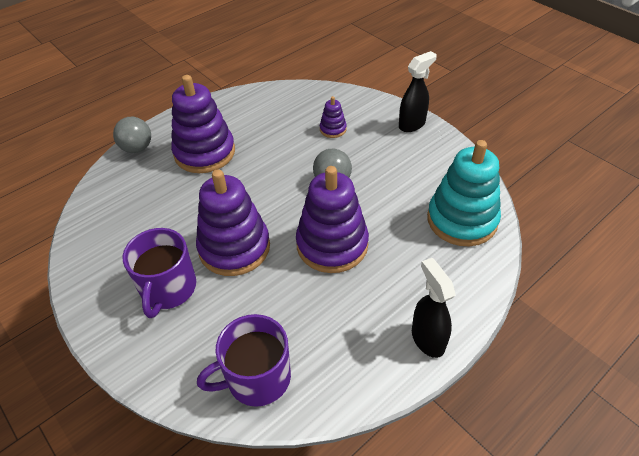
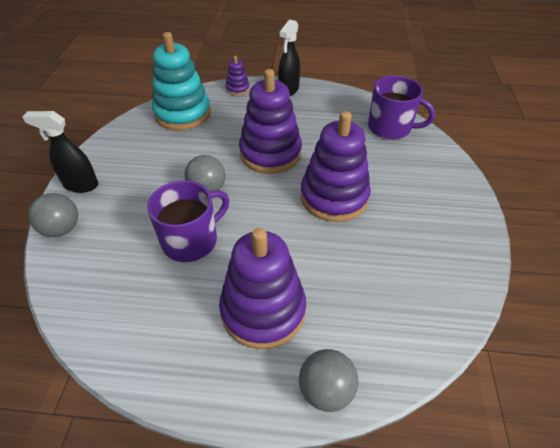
camera: 135 degrees left, 0 degrees up
(168, 289) = (407, 203): purple mug -> purple mug (191, 240)
(333, 129) = (132, 233): purple stacking toy -> purple stacking toy (237, 89)
(372, 104) = (62, 229): none -> grey ball

